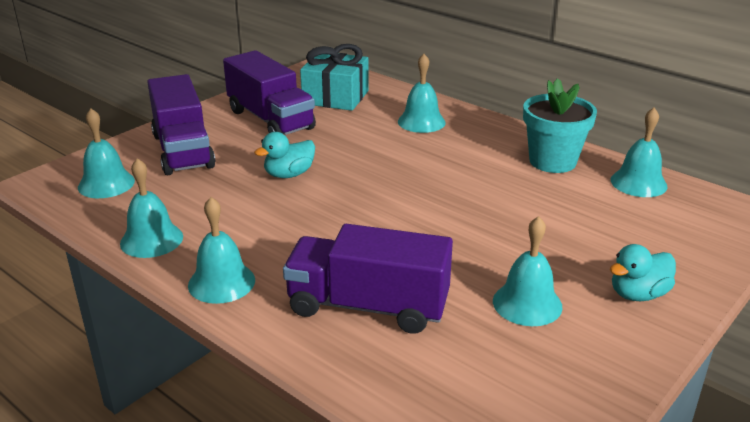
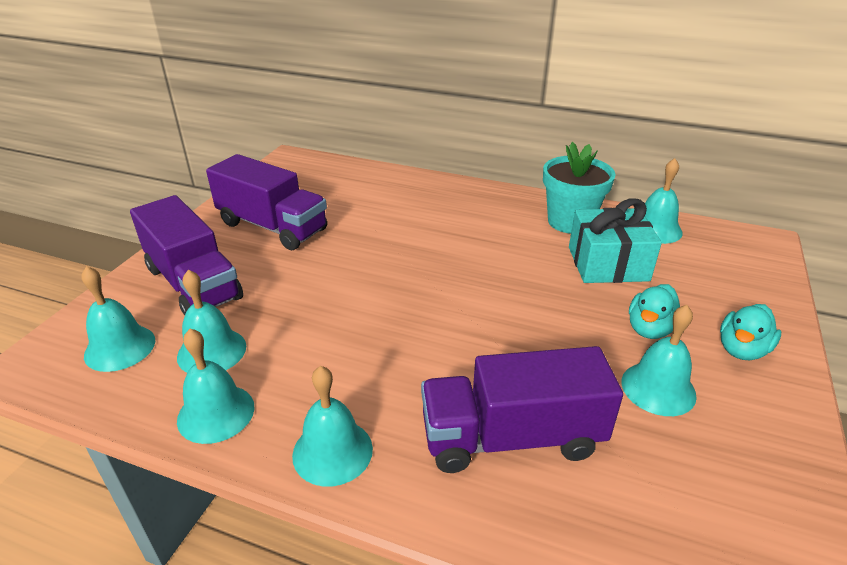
camera: 20 degrees left, 5 degrees up
(289, 174) = (329, 288): turquoise duck -> turquoise duck (650, 329)
(335, 97) = (326, 189): turquoise gift -> turquoise gift (608, 264)
(421, 122) = (425, 201): turquoise bell -> turquoise bell (212, 351)

